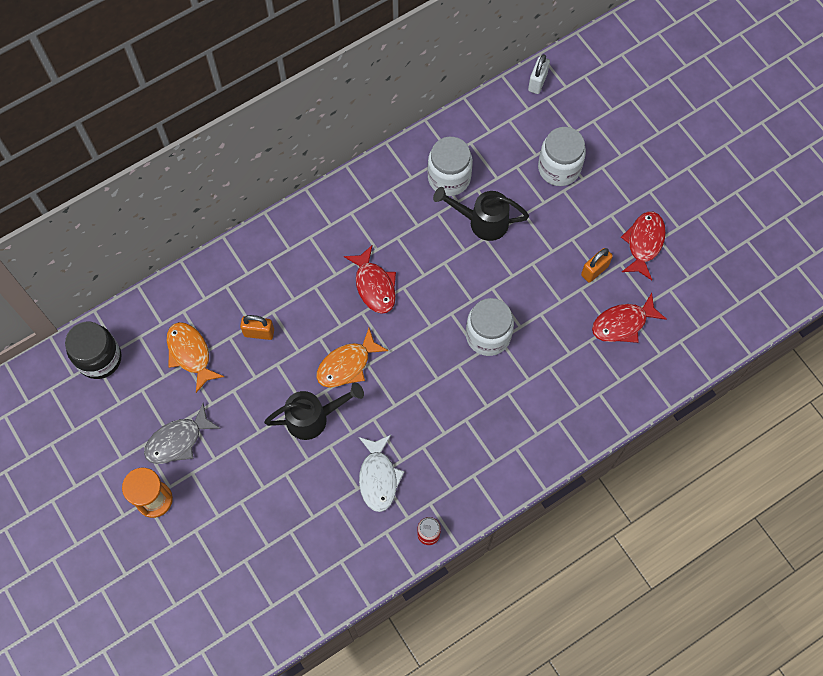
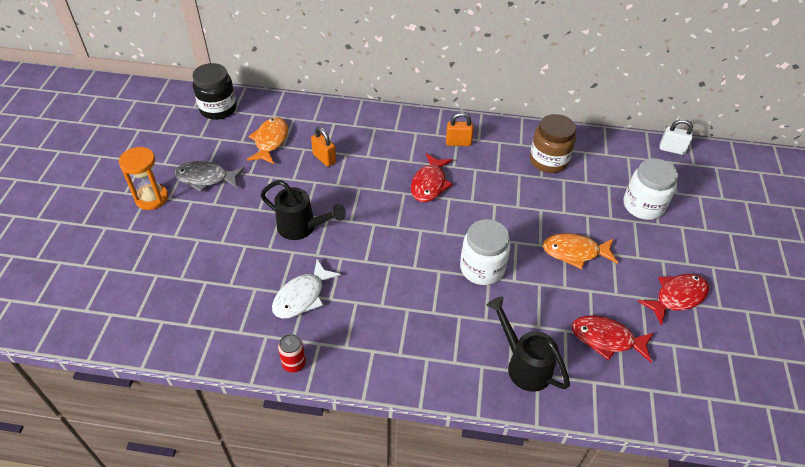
camera: 40 degrees right, 20 degrees down
(347, 364) = (360, 214): orange fish -> orange fish (575, 252)
(449, 178) = (548, 161): white jar -> brown jar
(482, 222) = (548, 199): black watering can -> black watering can (523, 364)
(537, 82) = (671, 149): white padlock -> white padlock turned 45 degrees clockwise
(594, 270) = (614, 286): orange padlock -> orange padlock (458, 143)

